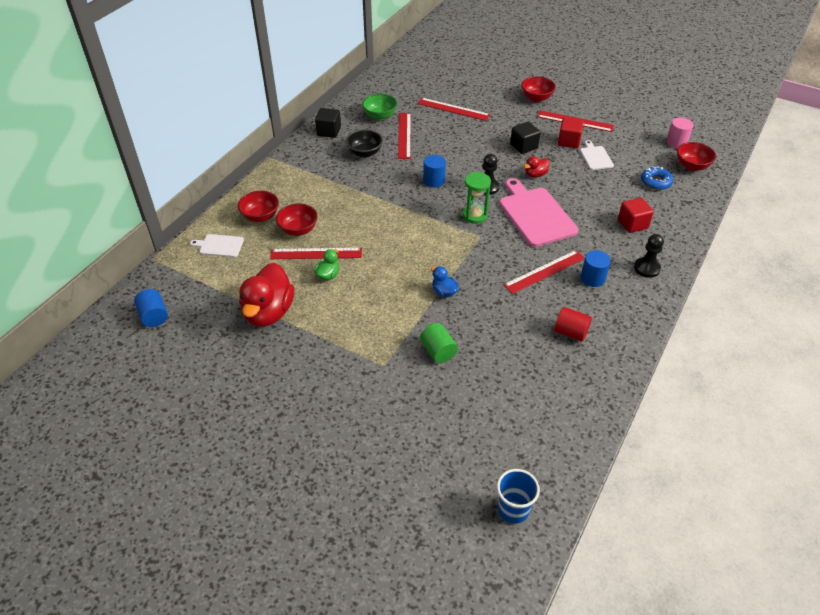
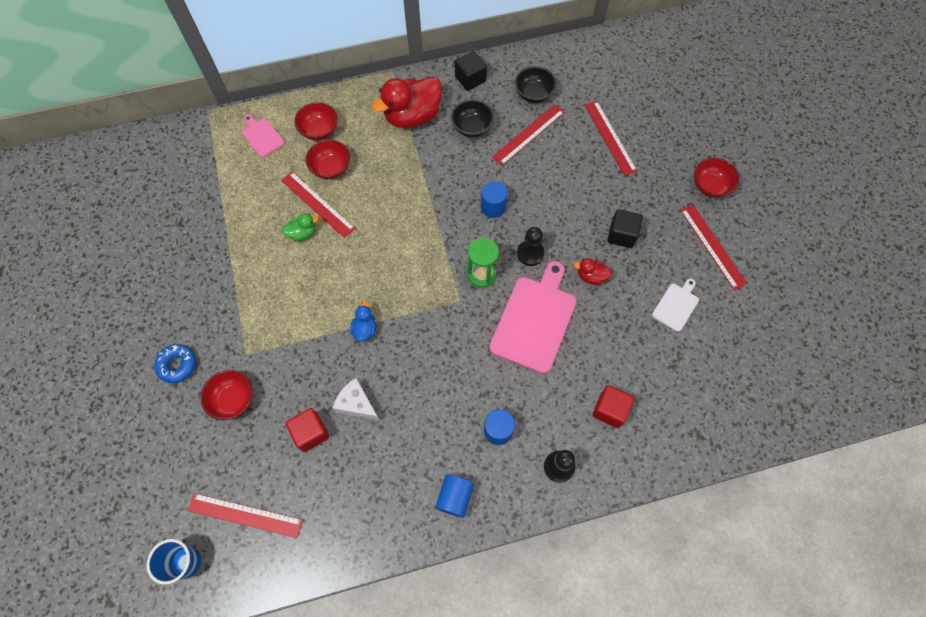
camera: 45 degrees right, 20 degrees up
(154, 316) = (156, 166): blue cylinder -> blue cylinder (455, 497)
(219, 245) = (262, 136): white cutting board -> pink cutting board
(268, 312) = (227, 231): red duck -> red duck (412, 116)
(380, 116) = (533, 94): green bowl -> black bowl
(438, 351) = (296, 379): green cylinder -> none
(495, 332) = (357, 404): none -> white cheese
(544, 271) = (467, 385): red ruler -> red ruler (245, 515)
(568, 141) = (673, 265): red cube -> red cube (310, 433)
(570, 332) = (412, 463): red cylinder -> none
(655, 182) = (697, 385): blue donut -> blue donut (177, 365)
(676, 142) = (787, 359): pink cylinder -> none
(692, 166) = (763, 400): red bowl -> red bowl (233, 400)

